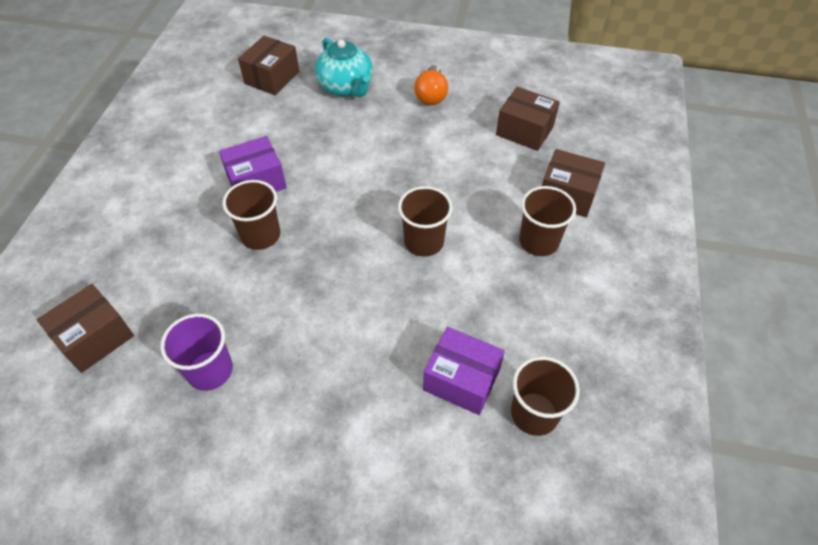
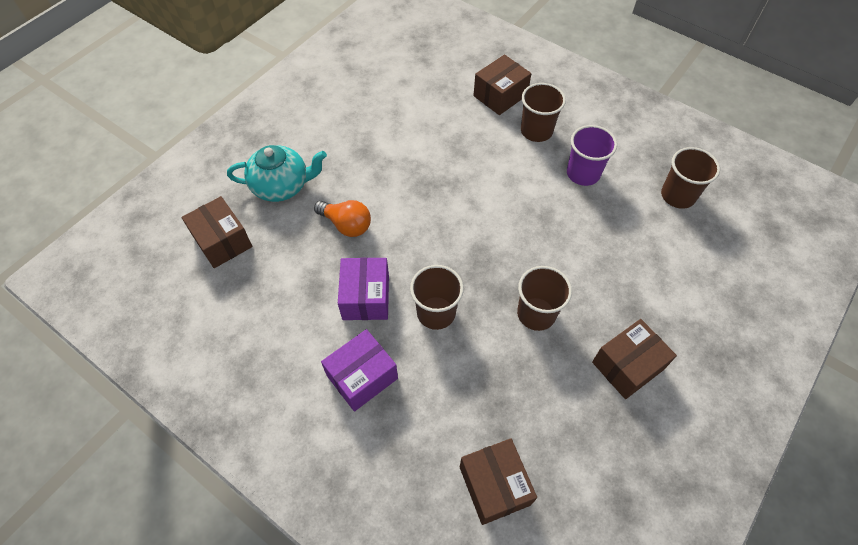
camera: 65 degrees left, 5 degrees up
(210, 370) = (568, 392): purple cup -> purple cup (583, 173)
(424, 242) = (502, 199): brown cup -> brown cup (536, 314)
(431, 95) = (337, 130): orange light bulb -> orange light bulb (346, 225)
(461, 380) = (638, 225): purple box -> purple box (362, 377)
(524, 131) = (419, 90): brown box -> brown box (627, 366)

